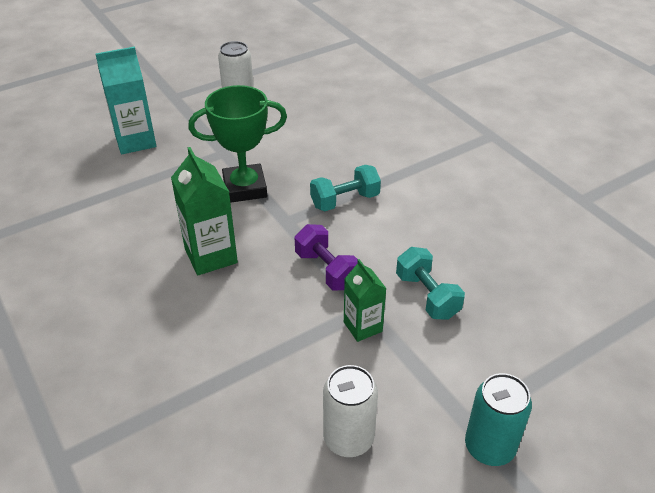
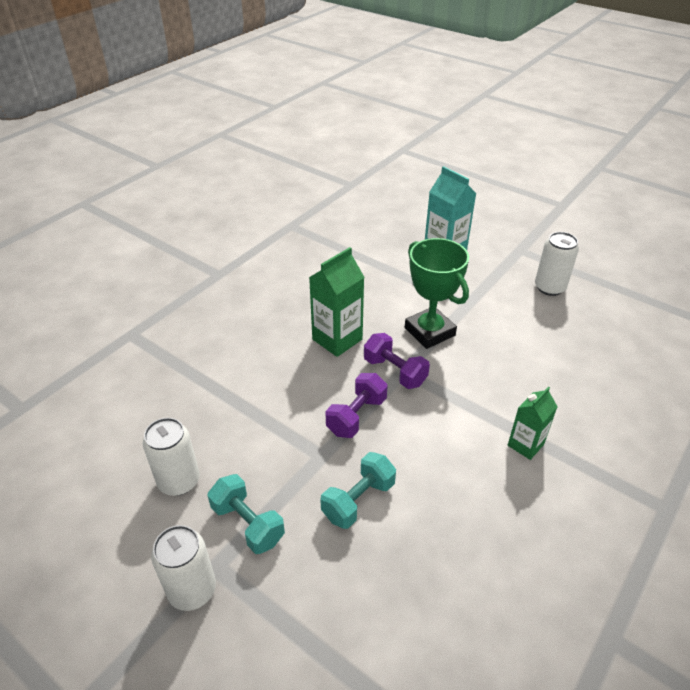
camera: 70 degrees right, 0 degrees up
(284, 227) = (394, 372): none -> purple dumbbell
(345, 201) = (456, 403): turquoise dumbbell -> turquoise dumbbell (248, 524)
(363, 326) = (299, 460): green carton -> green carton (525, 445)
(489, 447) = (192, 590): turquoise can -> white can

